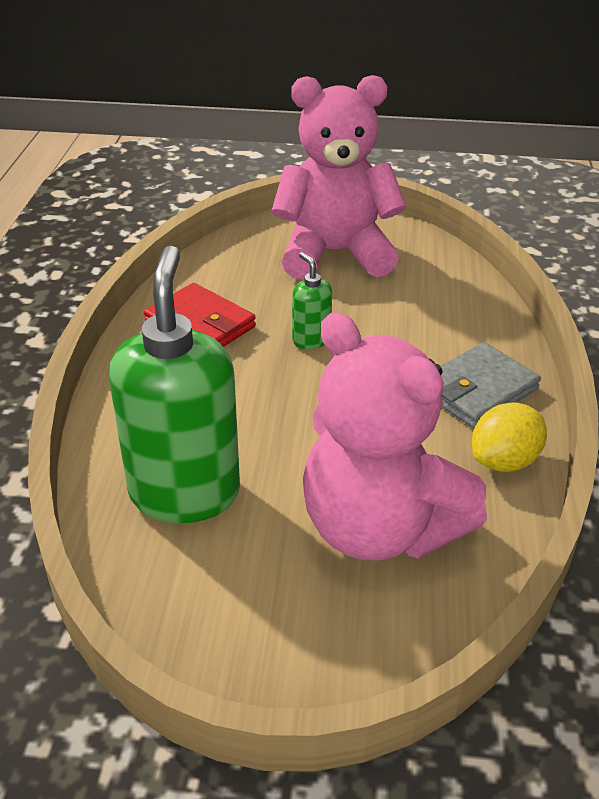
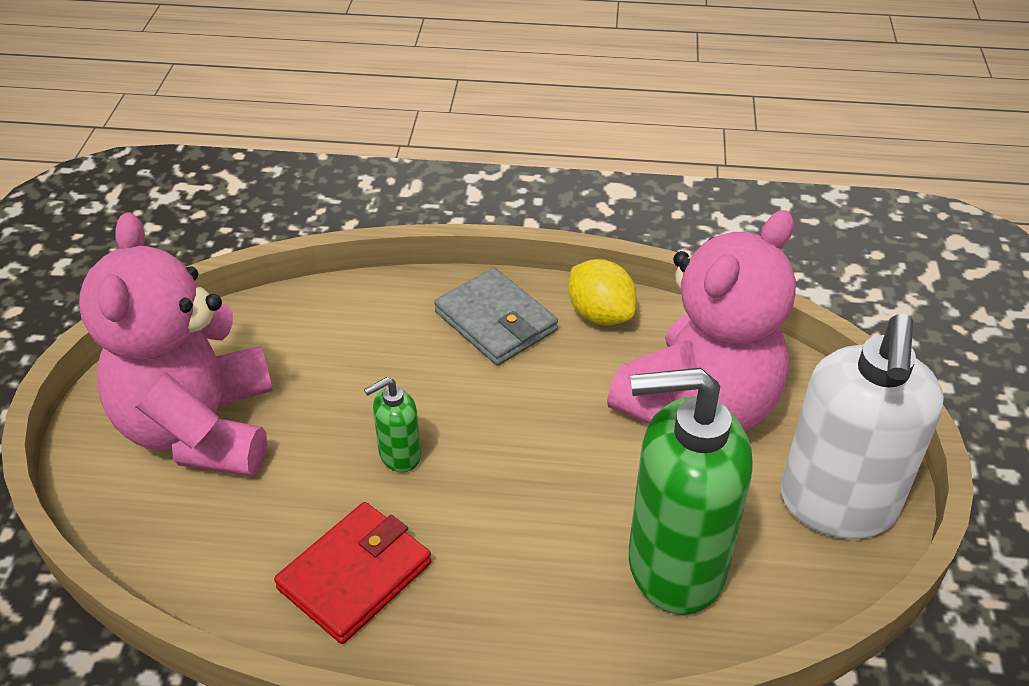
camera: 90 degrees left, 5 degrees up
(243, 628) = (837, 505): none -> white soap dispenser

